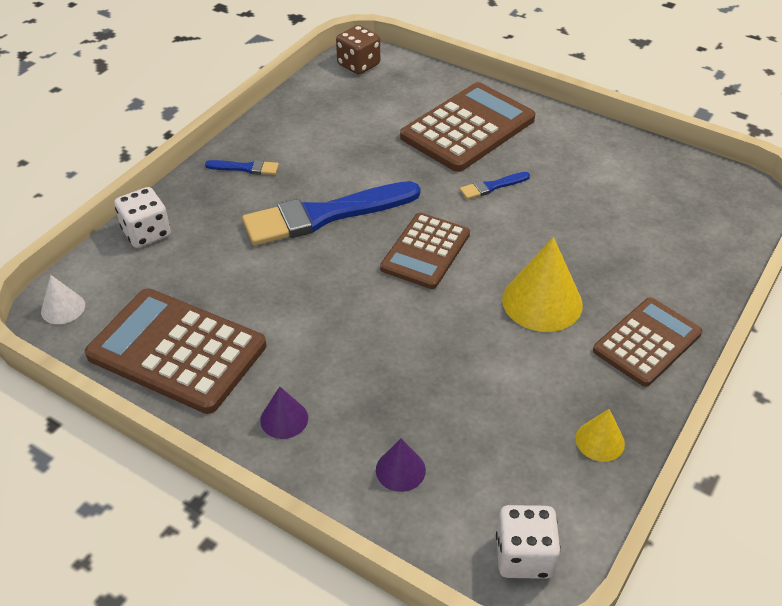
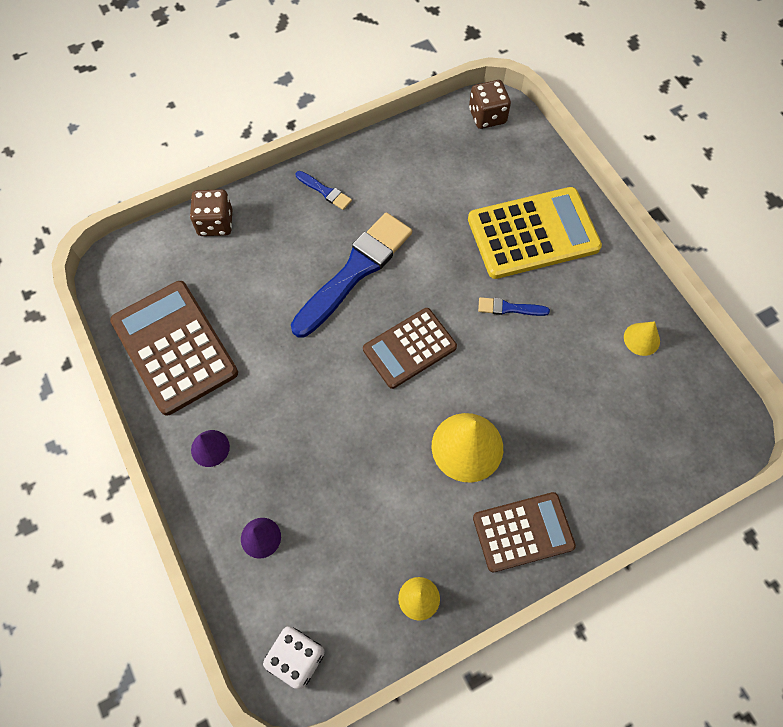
camera: 30 degrees right, 20 degrees up
(63, 308) = (121, 266): white cone -> none
(146, 233) = (215, 223): white dice -> brown dice
(324, 215) = (355, 271): blue brush -> blue brush turned 120 degrees clockwise
(468, 128) = (533, 234): brown calculator -> yellow calculator
(622, 163) = (641, 339): none -> yellow cone

